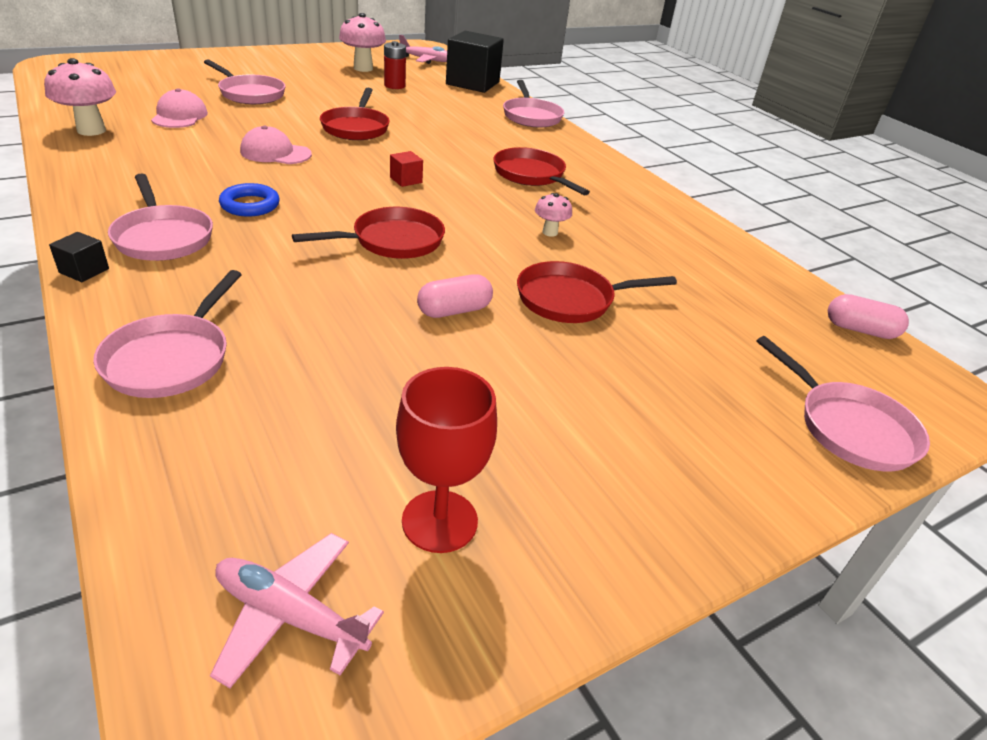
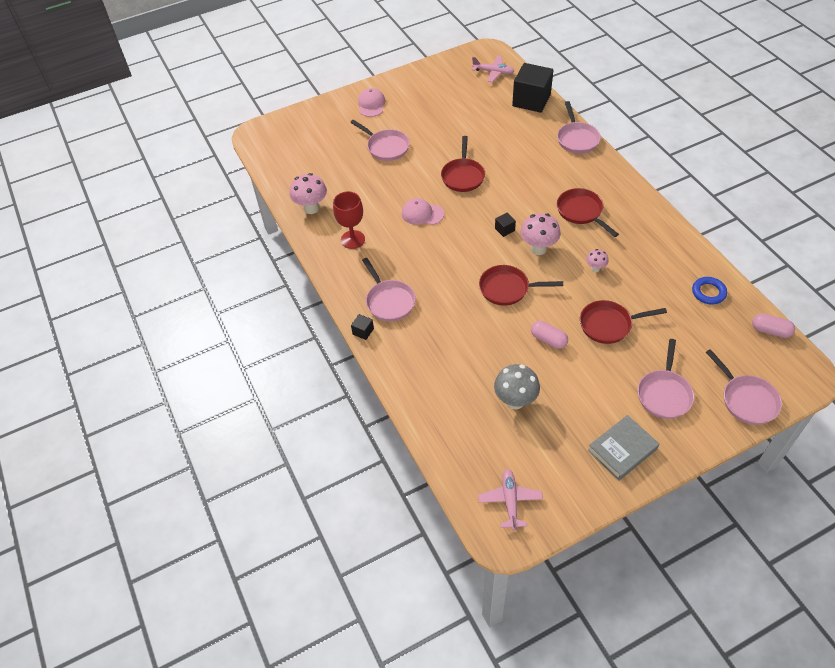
camera: 10 degrees right, 15 degrees up
(171, 358) = (425, 384): pink pan -> pink pan (664, 394)
(179, 116) = (353, 183): pink cap -> pink cap (371, 104)
(250, 205) = (423, 267): blue ring -> blue ring (708, 292)
(290, 615) = (510, 501): pink plane -> pink plane turned 60 degrees clockwise
(363, 68) = (450, 95): pink mushroom -> pink mushroom (538, 249)
(363, 399) = (515, 401): none -> grey mushroom
(392, 241) = (507, 288): red pan -> red pan turned 150 degrees counterclockwise
(394, 86) = (477, 116): red battery -> none
(406, 180) = (504, 229): red cube -> black cube
(439, 521) = (558, 460): red goblet -> red goblet (353, 239)
(454, 311) = (548, 340): pink capsule -> pink capsule turned 60 degrees clockwise
(597, 506) = (622, 450): none -> grey book

